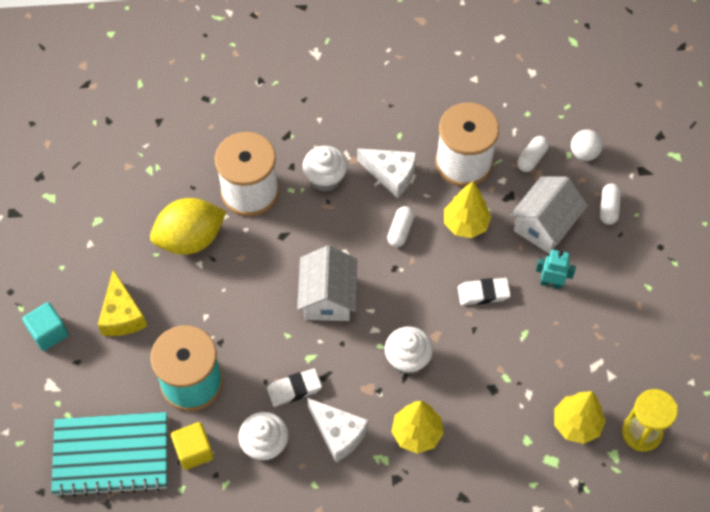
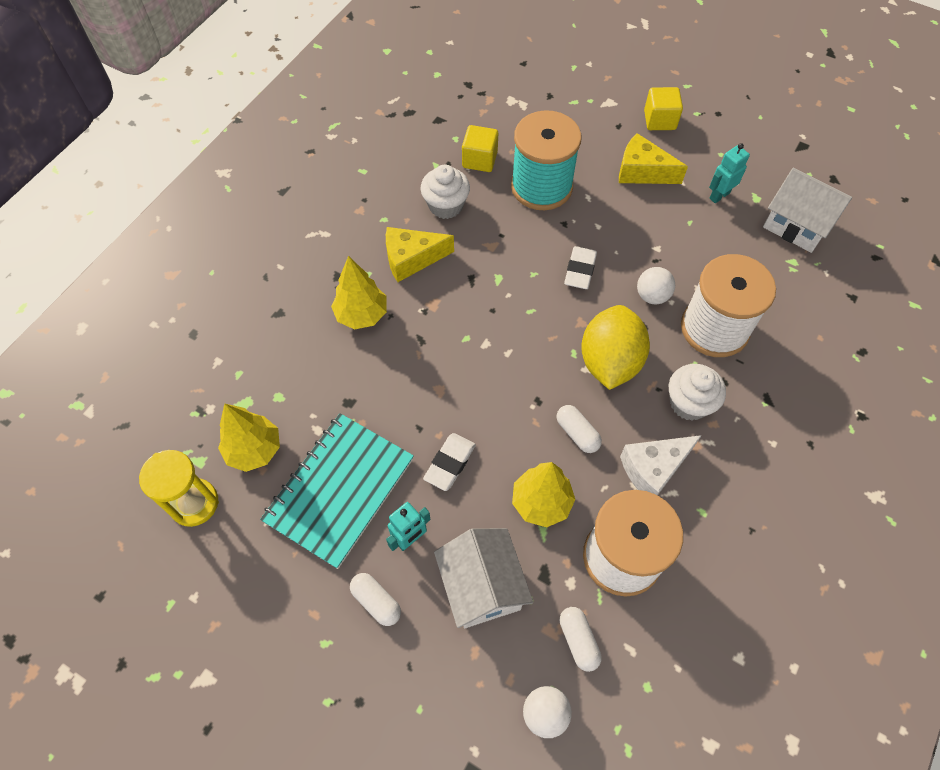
camera: 125 degrees right, 0 degrees up
(49, 333) = (659, 120): turquoise cube -> yellow cube
(111, 455) = (519, 111): turquoise notebook -> turquoise notebook (339, 490)
(112, 247) = (719, 195): none -> turquoise robot
(190, 239) = (689, 254): yellow lemon -> yellow lemon (609, 362)
(249, 244) = (652, 296): none -> white ball
(294, 389) = (477, 251): white eraser -> white eraser (580, 270)
(328, 297) = (548, 326): white house -> white house (797, 225)
(338, 433) = (412, 259): white cheese -> yellow cheese
(407, 359) = (435, 351): white cupcake -> none
(608, 208) = (451, 680): white capsule -> white capsule (376, 602)

